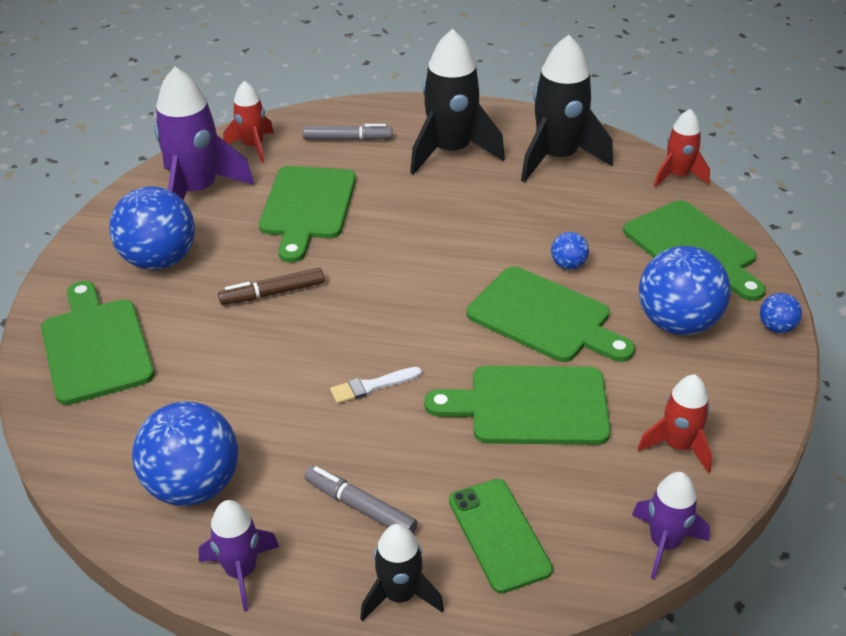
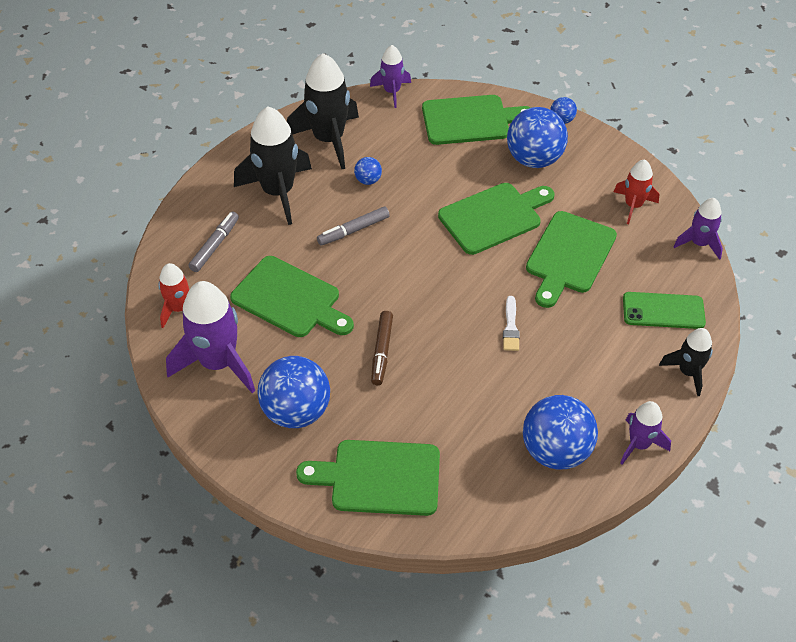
camera: 65 degrees left, 10 degrees up
(360, 507) = (613, 368): grey marker -> grey marker (353, 230)
(568, 265) = (449, 184): blue ball -> blue ball (368, 180)
(678, 176) = (392, 92): red rocket -> purple rocket

